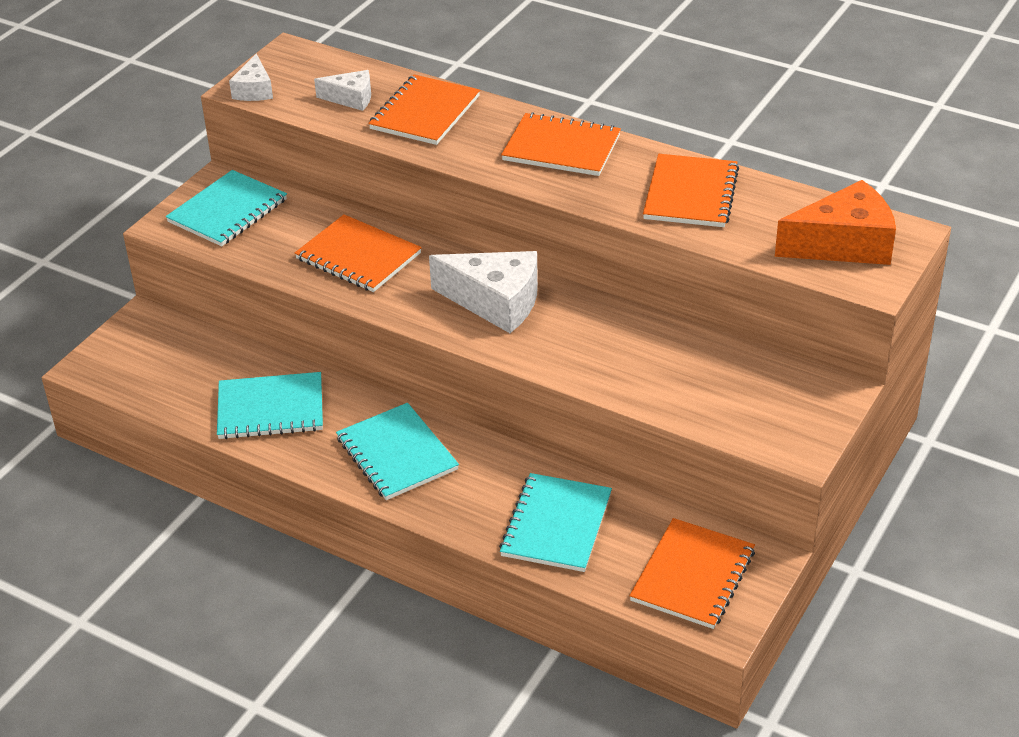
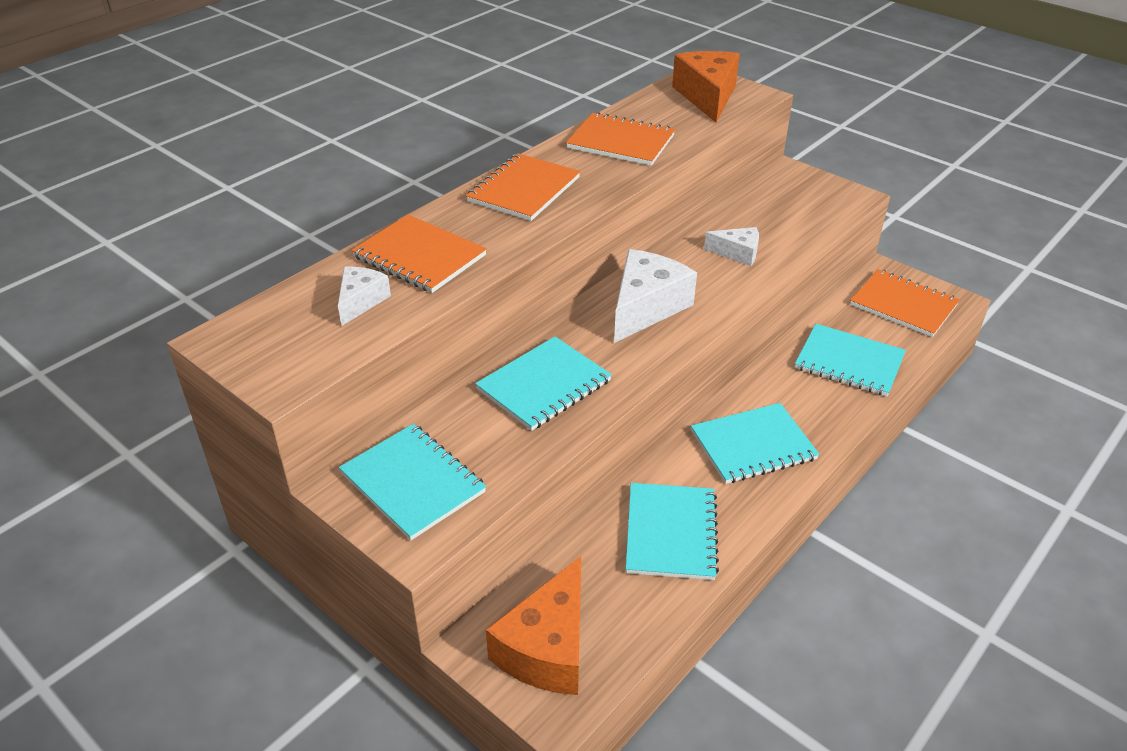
camera: 80 degrees left, 0 degrees up
(143, 355) = (547, 647): none -> orange cheese
(254, 90) = (293, 373): white cheese -> white cheese (737, 253)
(358, 256) = (544, 385): orange notebook -> turquoise notebook

